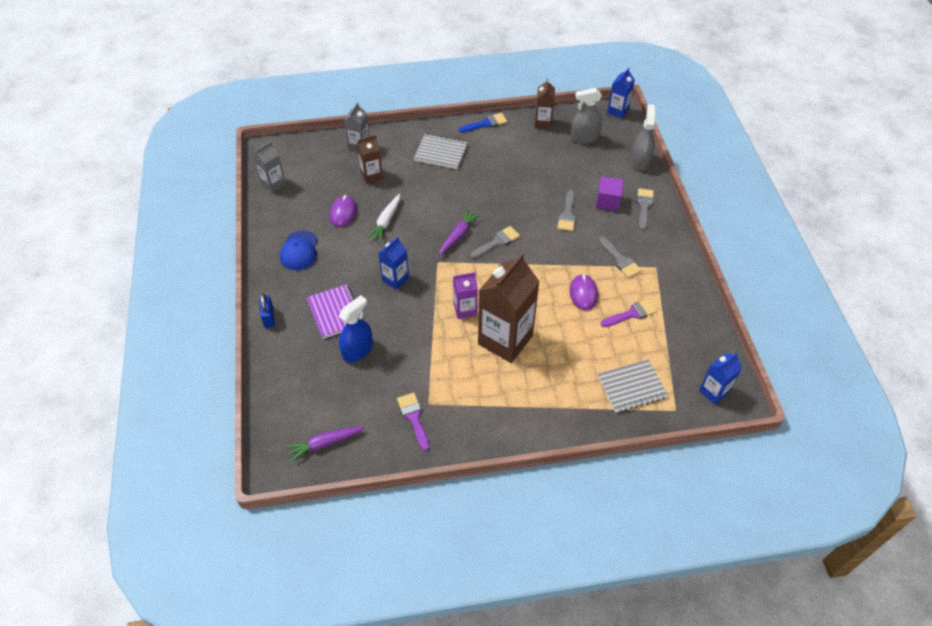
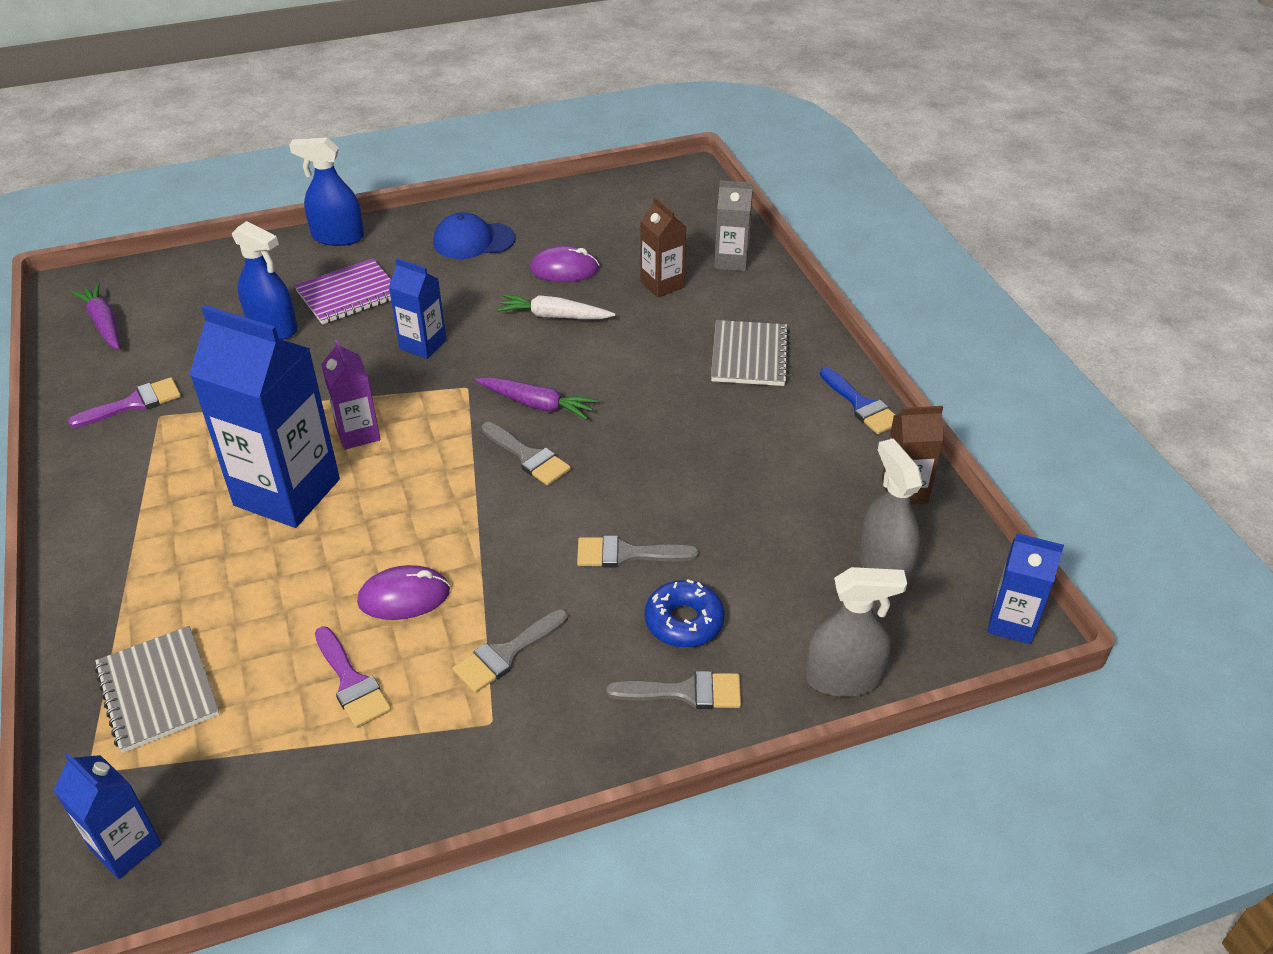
camera: 80 degrees right, 10 degrees down
(269, 318) = (338, 237): blue padlock -> blue spray bottle
(273, 184) = (613, 194): grey carton -> none
(505, 340) = (287, 492): brown carton -> blue carton
(608, 201) = (684, 621): purple cube -> blue donut

